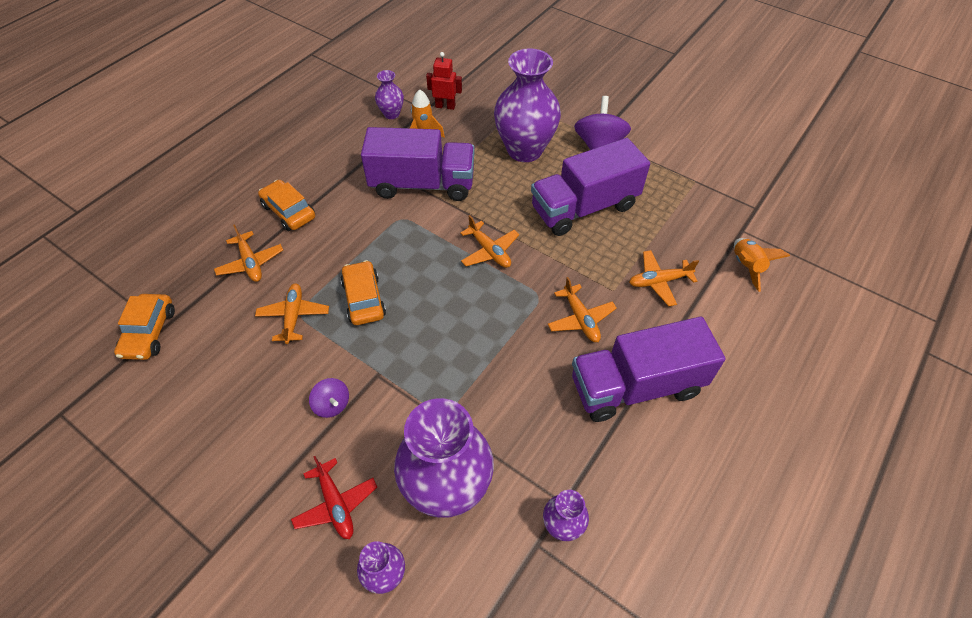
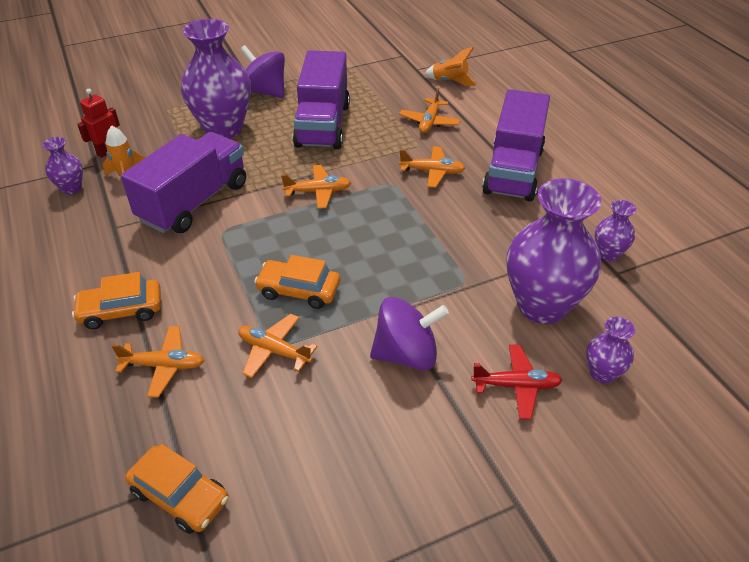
camera: 60 degrees left, 10 degrees down
(332, 404) = (406, 354): purple spinning top -> purple spinning top, size x1.84

